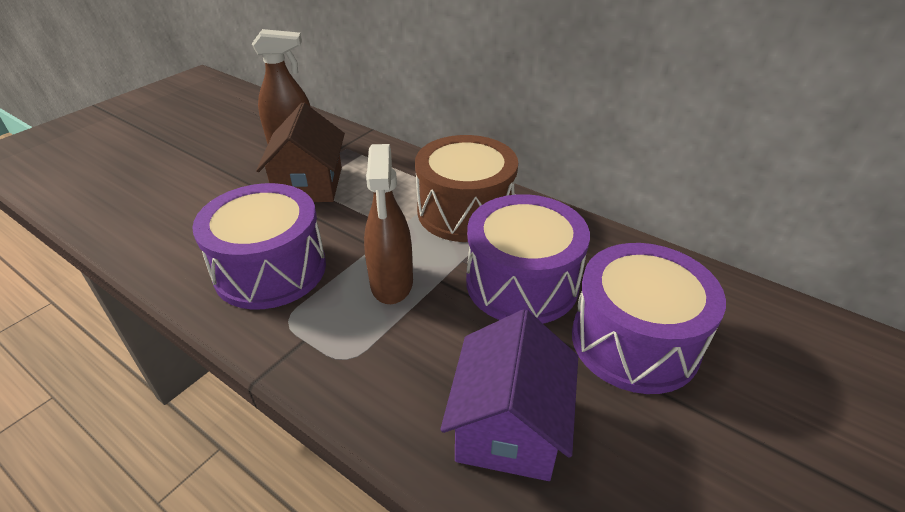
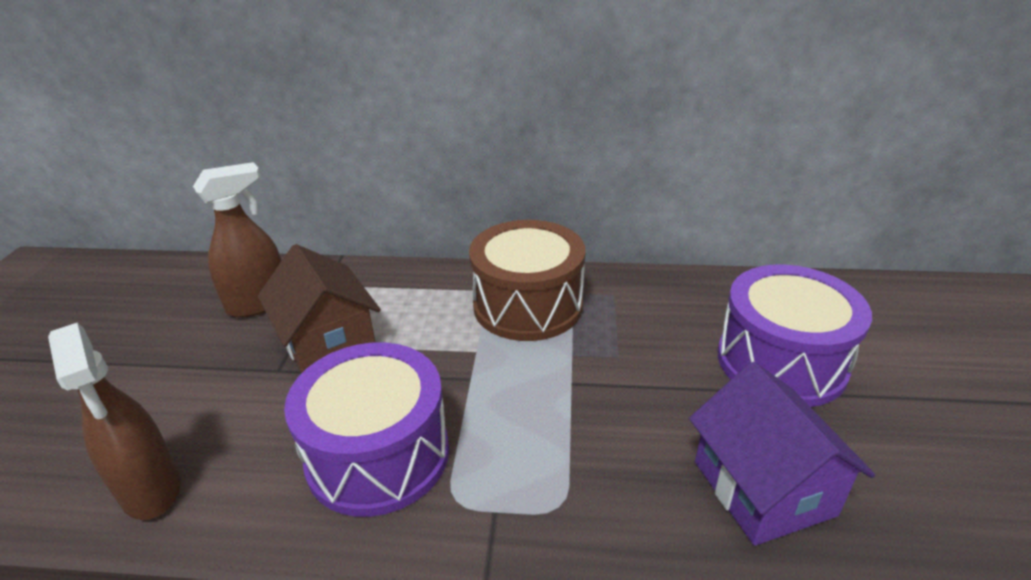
camera: 30 degrees left, 5 degrees down
(391, 284) = (528, 408): brown spray bottle -> brown spray bottle (151, 489)
(522, 283) = (646, 352): purple drum -> none

